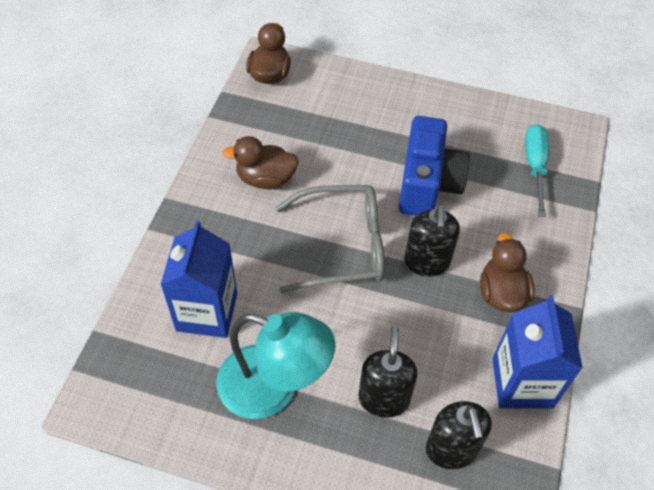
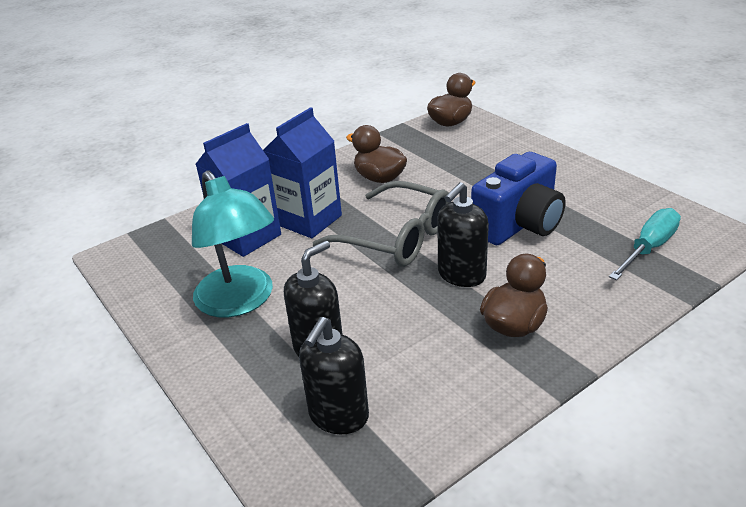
camera: 40 degrees right, 20 degrees down
(522, 383) = (464, 401): blue carton -> blue carton (309, 220)

